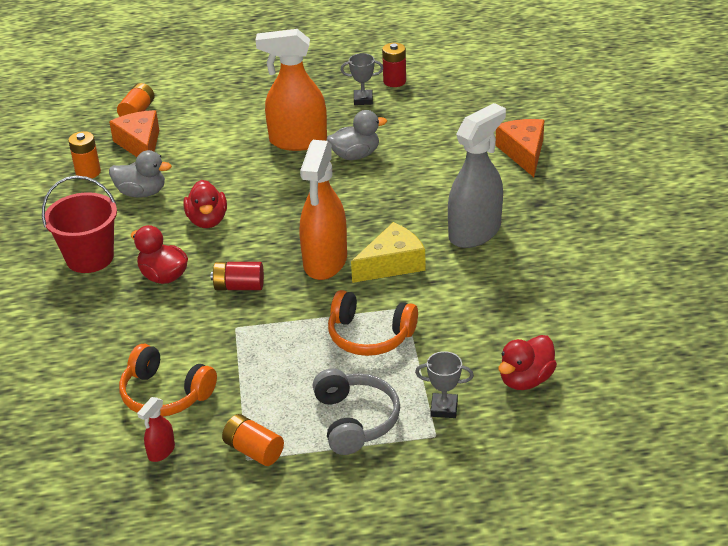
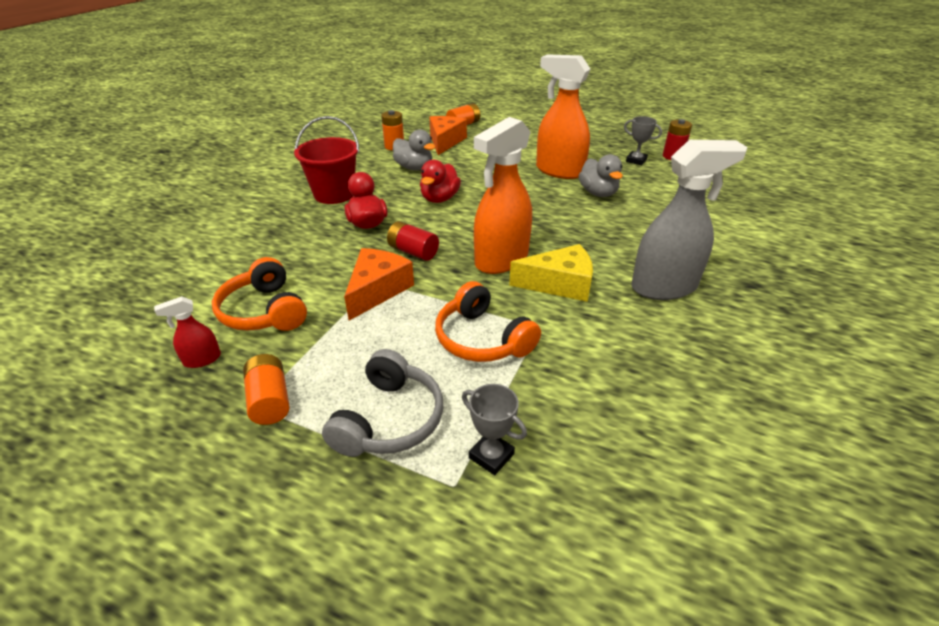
camera: 30 degrees right, 0 degrees up
(355, 155) = (598, 193): grey duck -> grey duck turned 60 degrees clockwise
(523, 152) = (762, 238): orange cheese -> orange cheese (377, 290)
(525, 380) = (615, 470): red duck -> none

